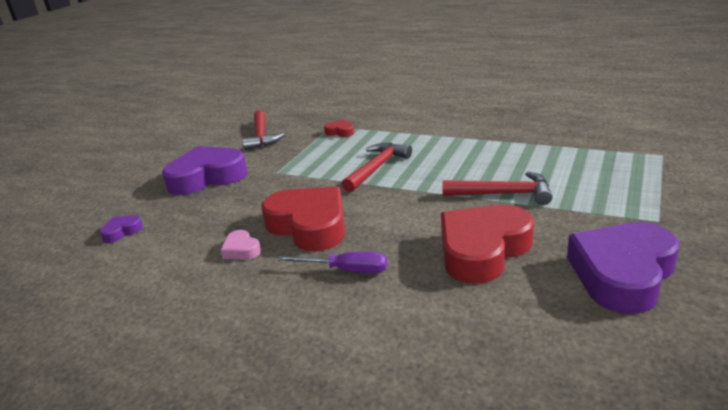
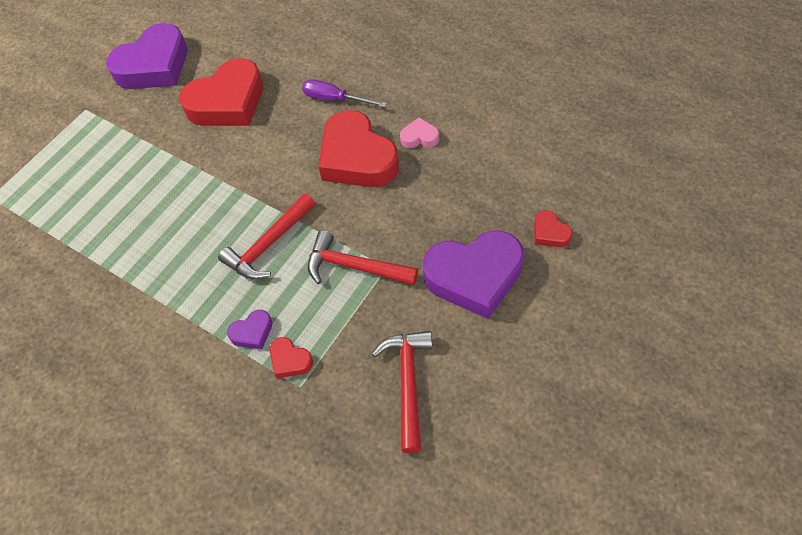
camera: 170 degrees left, 30 degrees up
(122, 231) = (546, 187): purple heart -> purple heart (252, 332)
(135, 206) = (550, 233): none -> red heart
(241, 250) = (419, 137): pink heart -> pink heart turned 60 degrees counterclockwise
(503, 194) = (171, 167): red hammer -> red hammer (355, 267)

